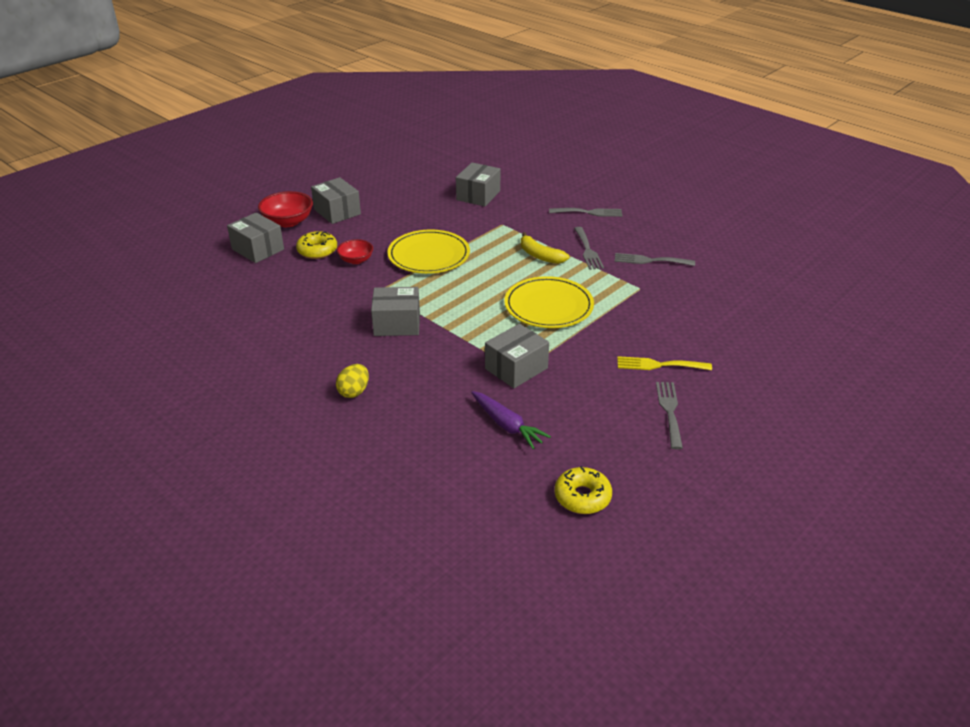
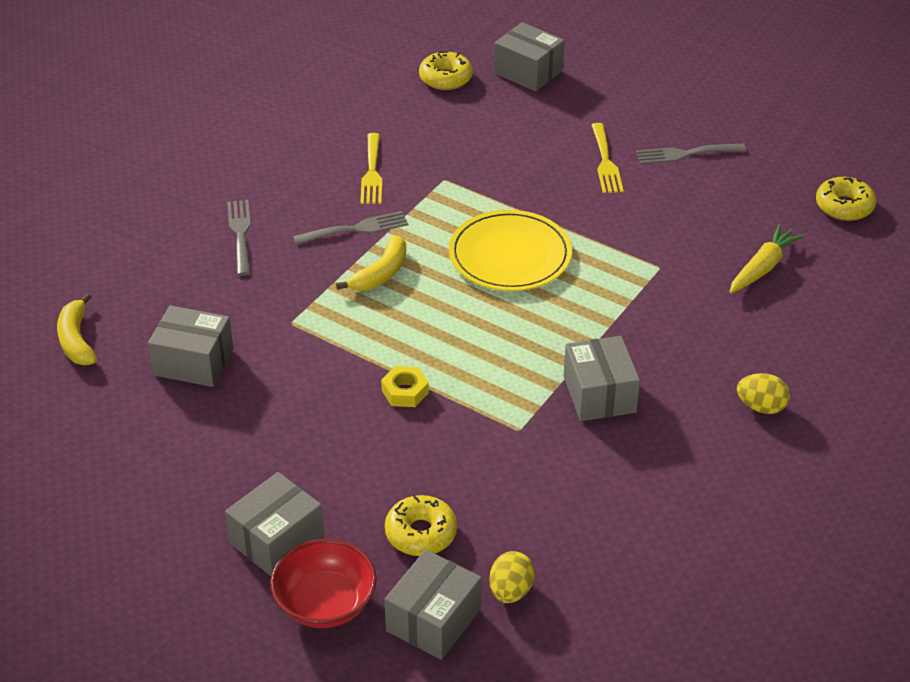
camera: 100 degrees left, 5 degrees up
(260, 273) = (510, 591): none -> yellow egg
(356, 260) = (439, 476): red bowl -> none
(429, 255) = (405, 392): yellow plate -> yellow nut
(506, 166) = (77, 340): none -> yellow banana
(507, 425) = (763, 267): purple carrot -> yellow carrot
(516, 368) = (656, 271): grey box -> grey box (528, 72)
(650, 260) = (372, 173): grey fork -> yellow fork
(775, 301) = (445, 78): none -> yellow donut

